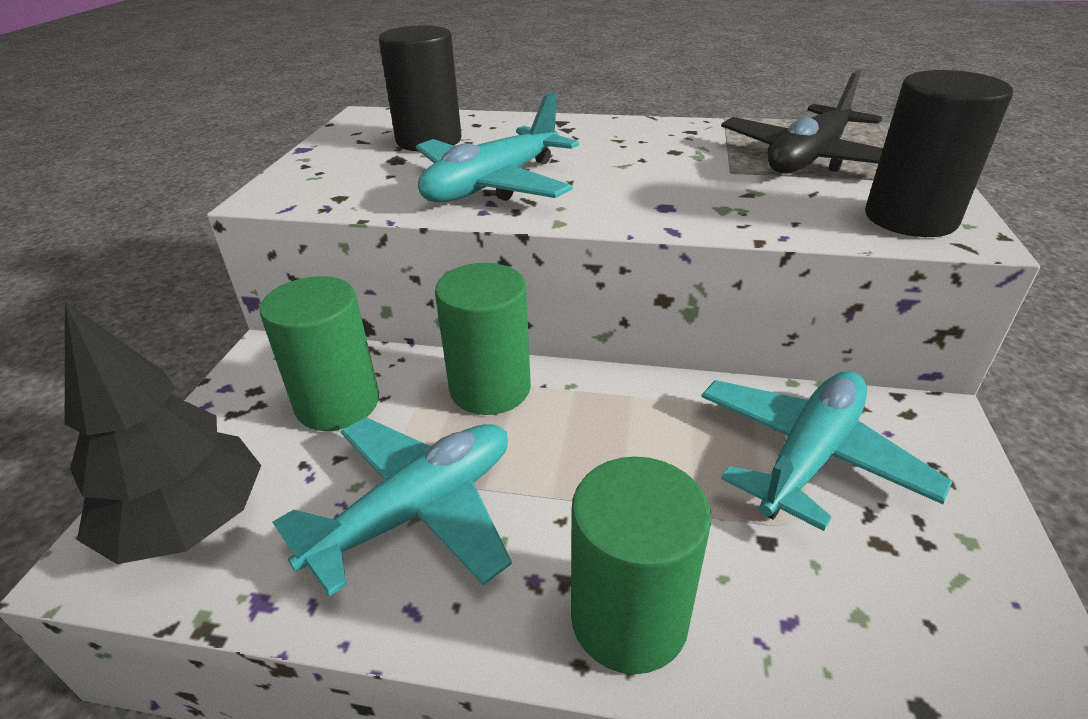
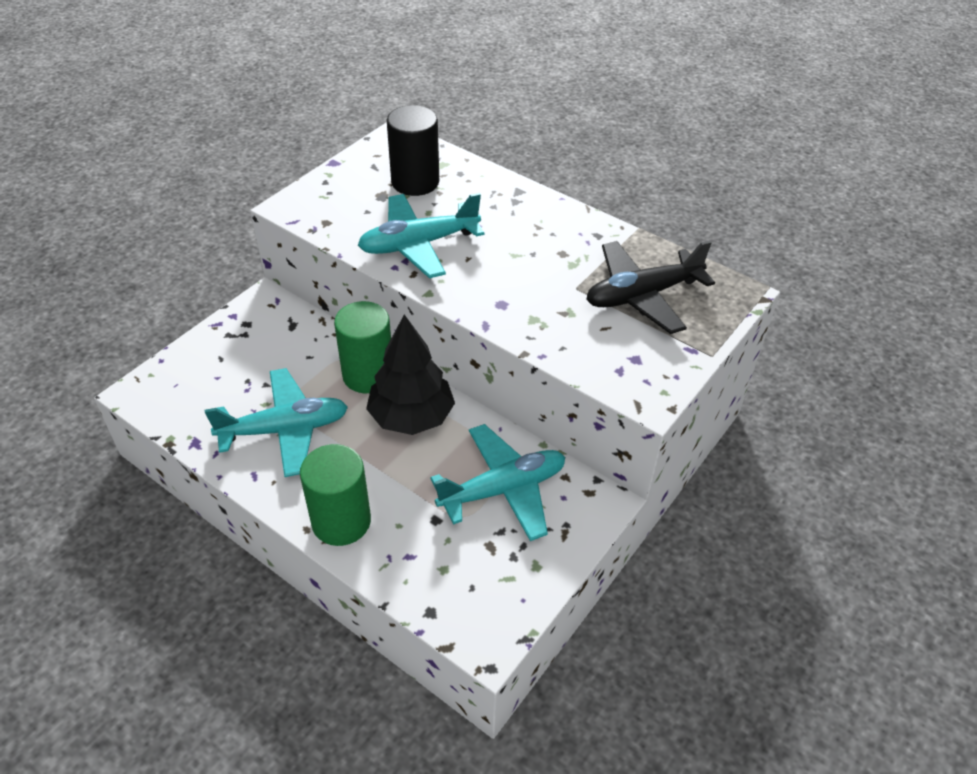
camera: 25 degrees right, 10 degrees up
(189, 522) = (183, 390): black tree -> black tree (411, 417)
(338, 403) = (283, 350): green cylinder -> none
(910, 218) = (635, 372): black cylinder -> none

